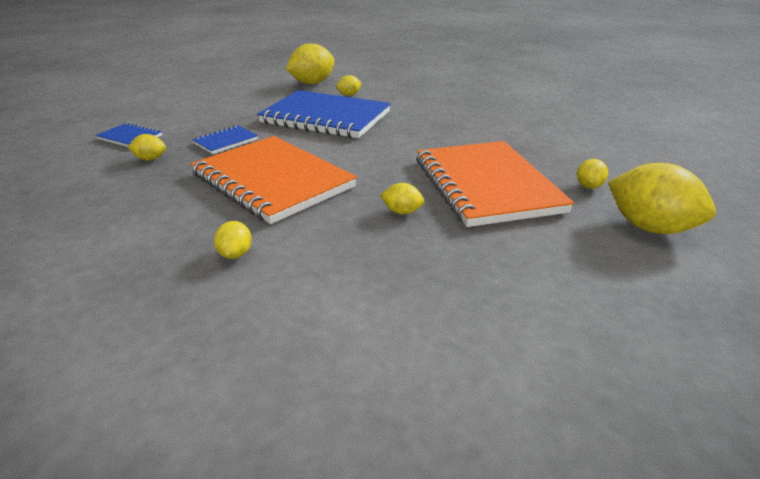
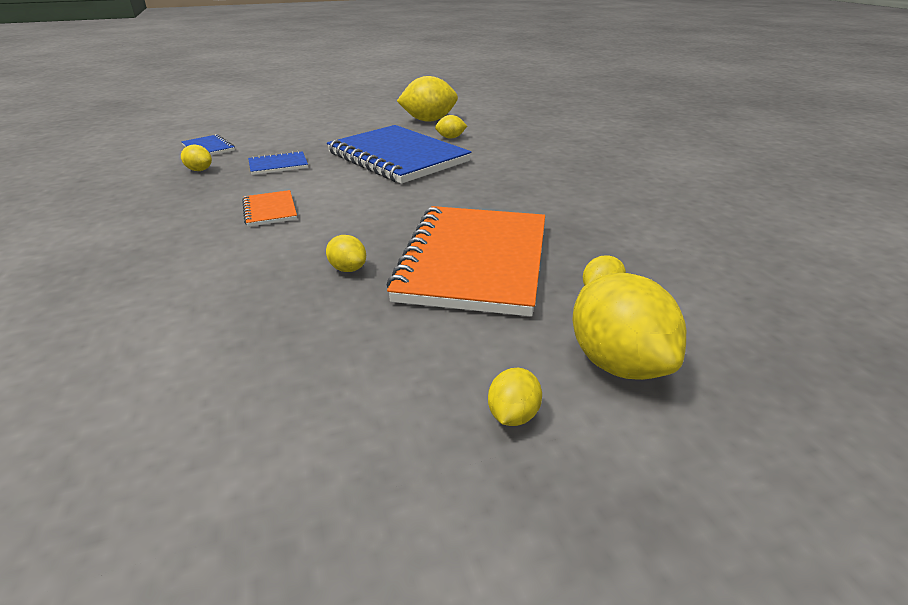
camera: 25 degrees right, 0 degrees up
(235, 254) = (154, 271): yellow lemon -> yellow lemon (513, 415)
(272, 181) = (270, 210): orange notebook -> orange notebook, size x0.43

